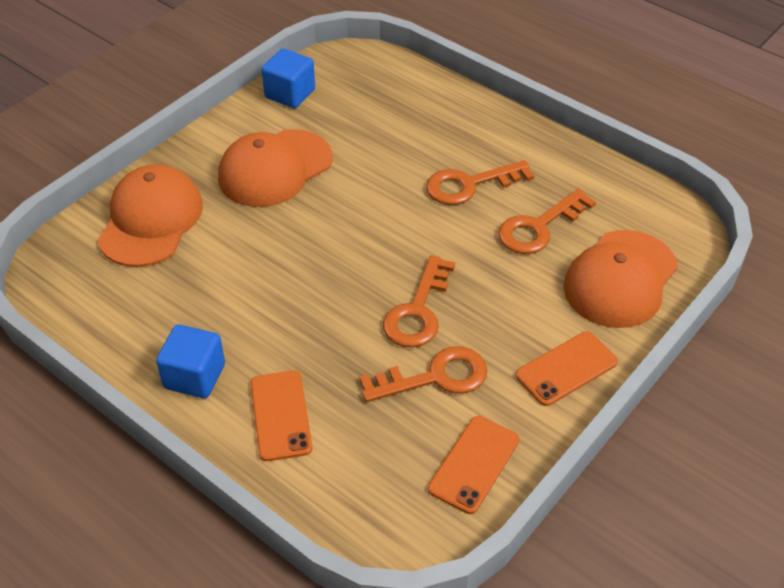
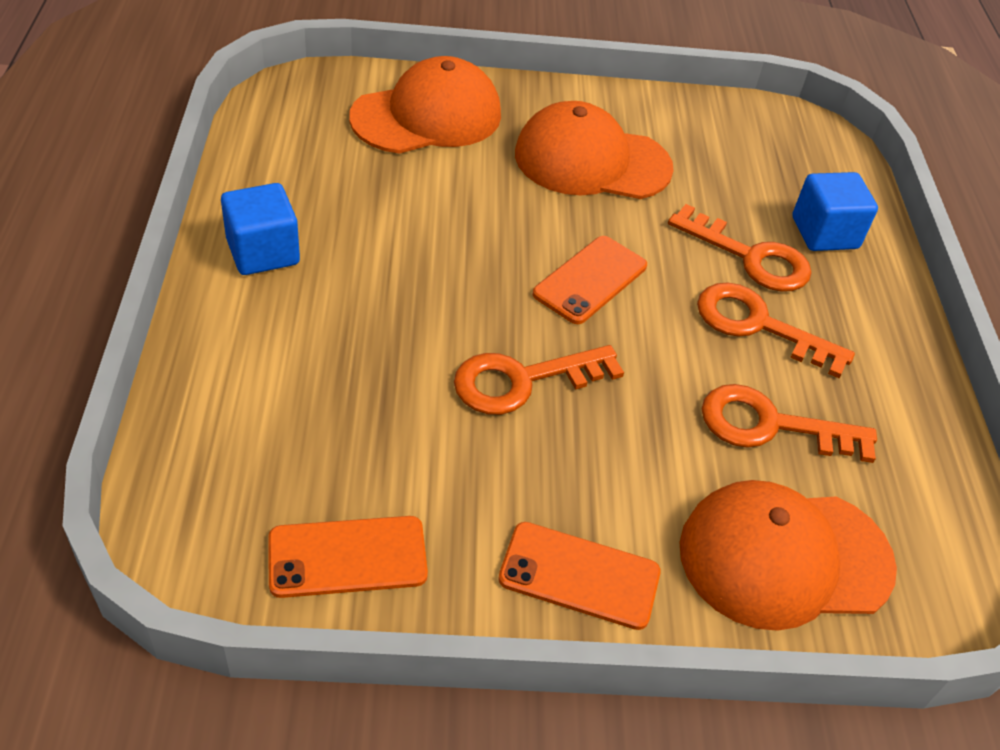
camera: 45 degrees right, 0 degrees up
(280, 415) = (270, 344): orange phone -> orange phone (590, 280)
(290, 94) = (704, 117): blue cube -> blue cube (824, 233)
(435, 377) = (442, 448): orange key -> orange key (749, 257)

